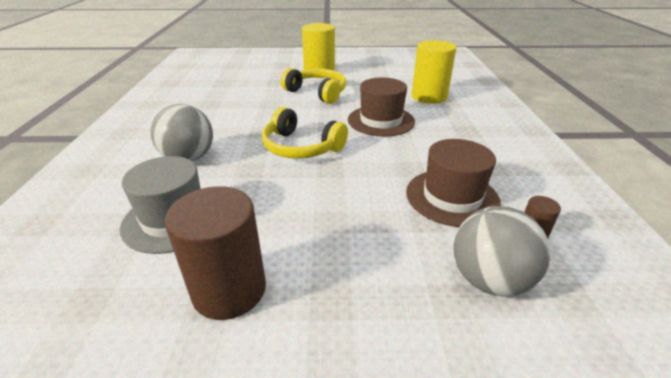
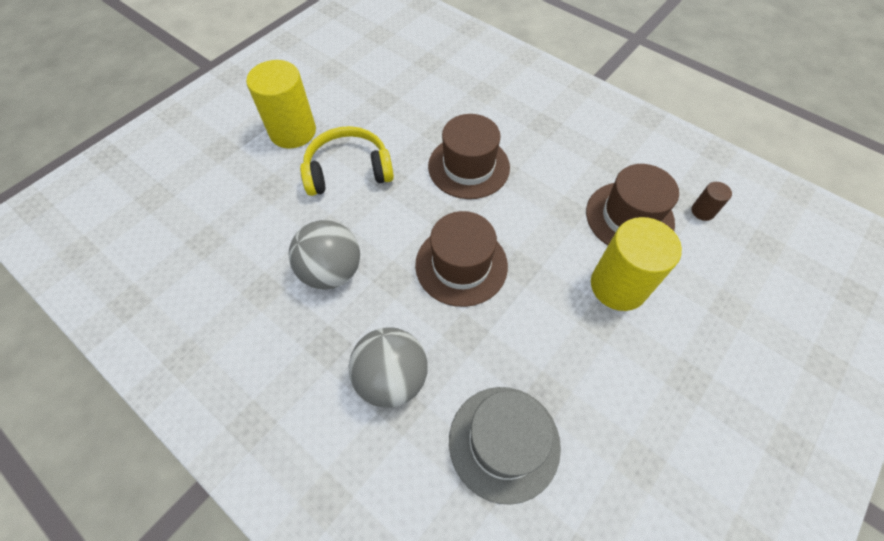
camera: 50 degrees left, 25 degrees up
(229, 290) = (635, 442): brown cylinder -> none
(301, 147) = (461, 265): yellow headphones -> brown hat
(429, 97) = (457, 94): yellow cylinder -> yellow cylinder (618, 286)
(489, 280) = (726, 272): grey ball -> grey ball (332, 271)

